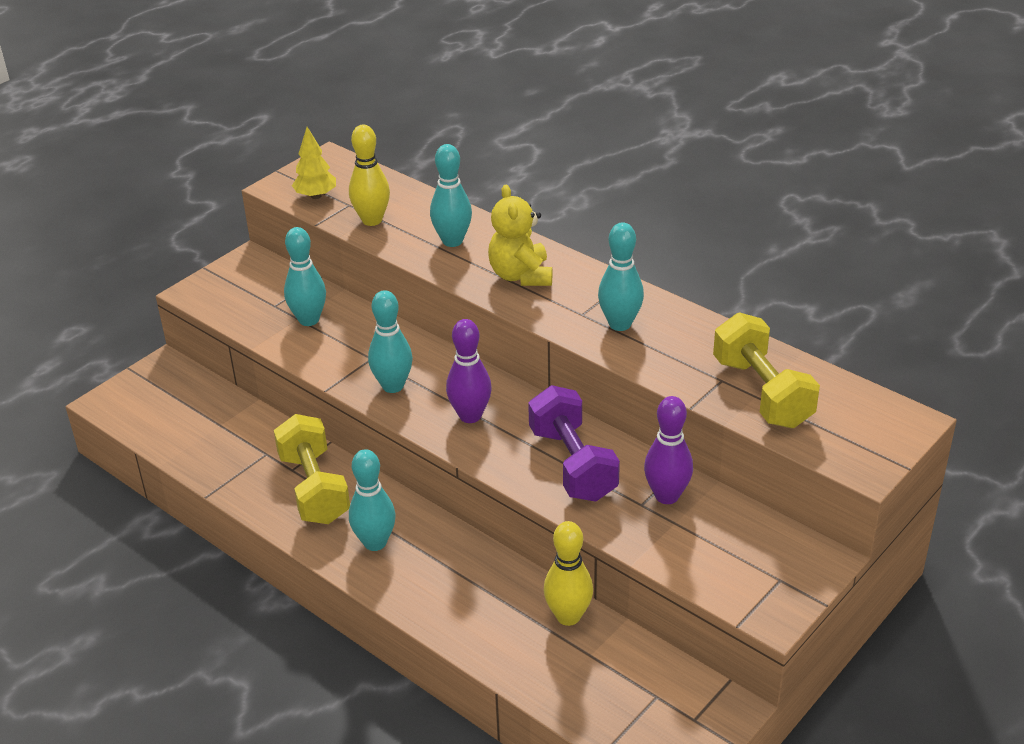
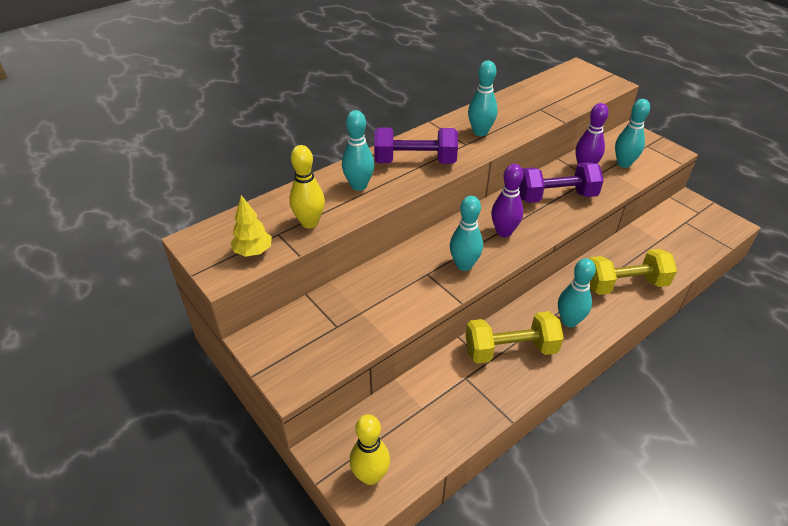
camera: 80 degrees left, 5 degrees up
(309, 320) = (366, 305): turquoise bowling pin -> turquoise bowling pin (623, 164)
(521, 276) = (415, 161): yellow teddy bear -> purple dumbbell
(568, 616) = (631, 244): yellow bowling pin -> yellow bowling pin (370, 476)
(762, 393) = (553, 99): yellow dumbbell -> yellow dumbbell (624, 284)

